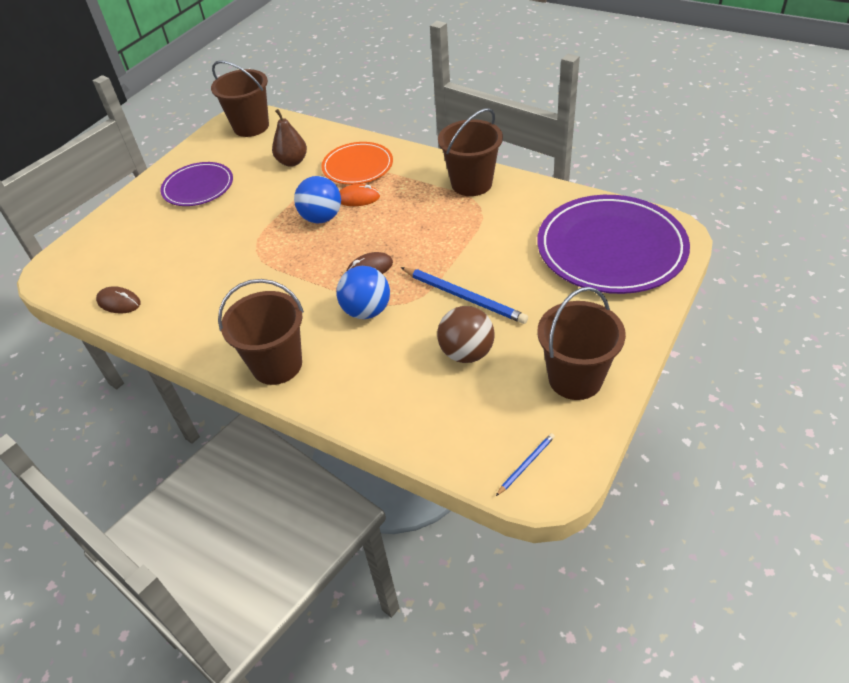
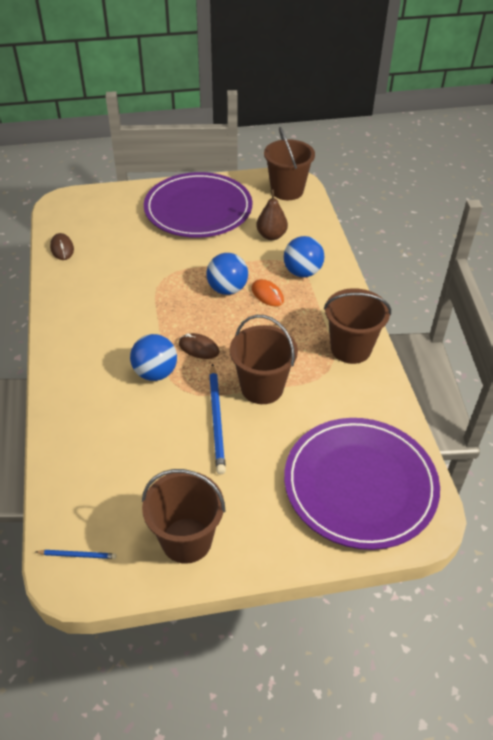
camera: 45 degrees right, 0 degrees up
(198, 187) = (198, 209): purple plate -> purple plate, size x1.75
(277, 365) = (68, 358): brown bucket -> brown bucket (262, 388)
(357, 166) = (302, 272): orange plate -> blue ball
(466, 353) = (160, 455): brown ball -> none

